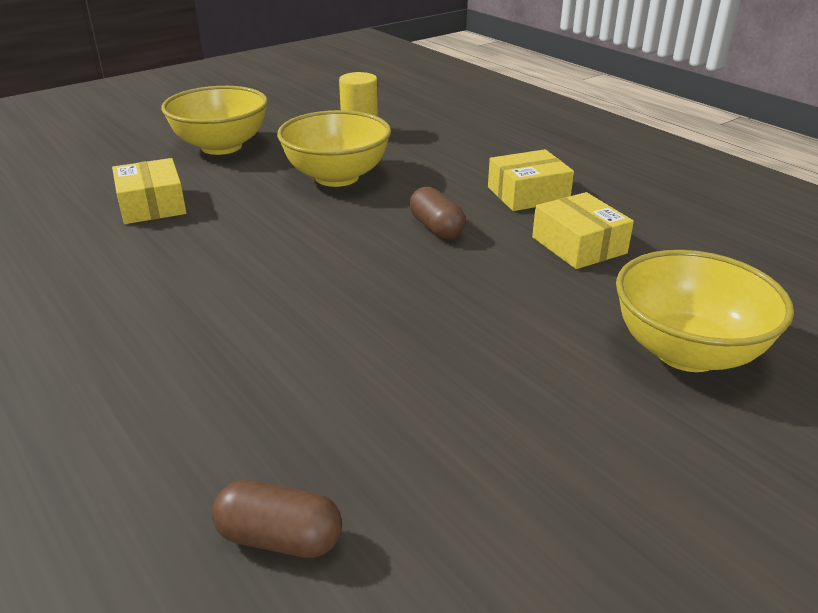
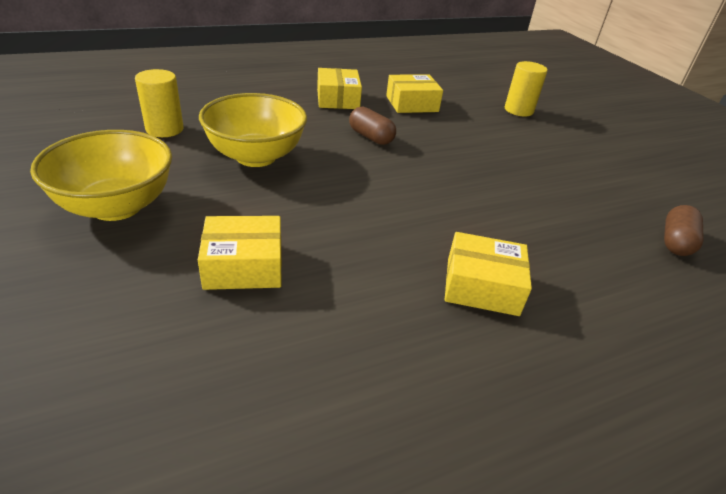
camera: 80 degrees left, 5 degrees up
(134, 327) = (482, 286): none -> yellow box
(436, 228) = (371, 137): brown capsule -> brown capsule turned 60 degrees clockwise
(686, 352) = (518, 110): yellow bowl -> yellow cylinder

